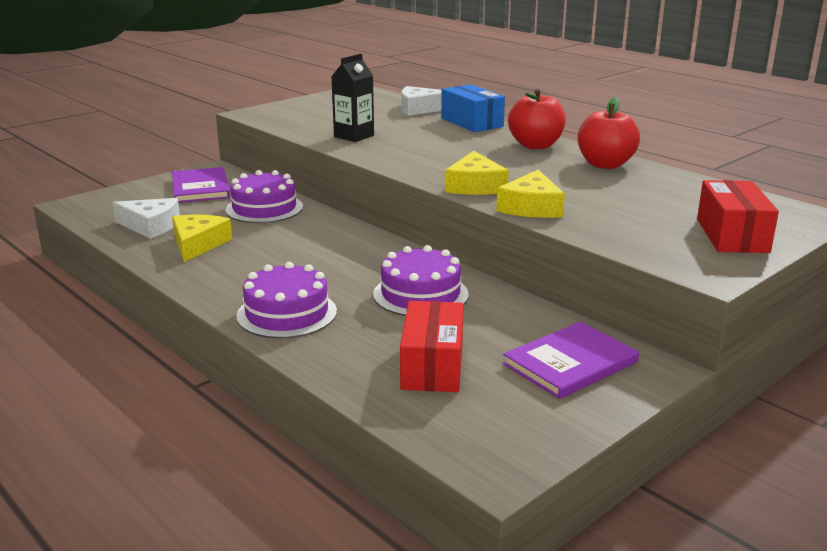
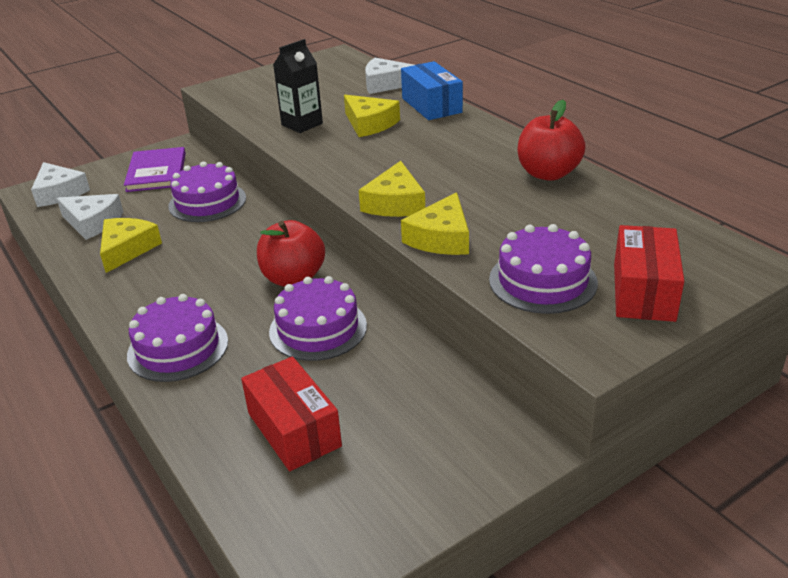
camera: 10 degrees right, 10 degrees up
(104, 205) = (59, 192): none -> white cheese
(419, 135) = (369, 124): none -> yellow cheese
(432, 366) = (294, 429): red box -> red box turned 45 degrees counterclockwise
(535, 145) = (485, 142): red apple -> red apple (293, 278)
(570, 363) = (436, 436): purple book -> none
(640, 232) = (542, 281): none -> purple cake

